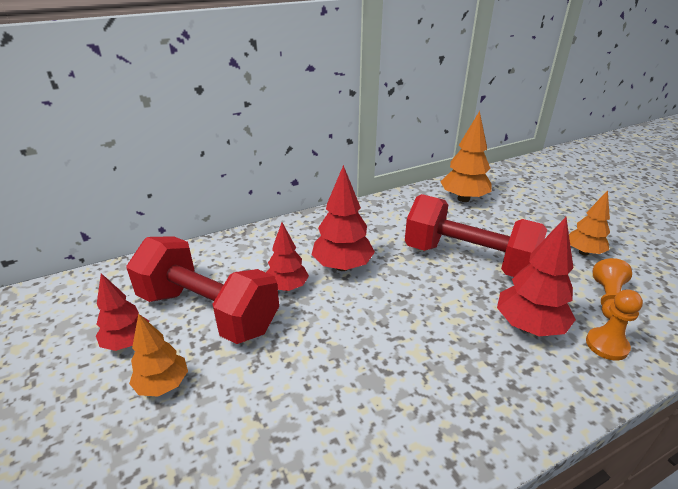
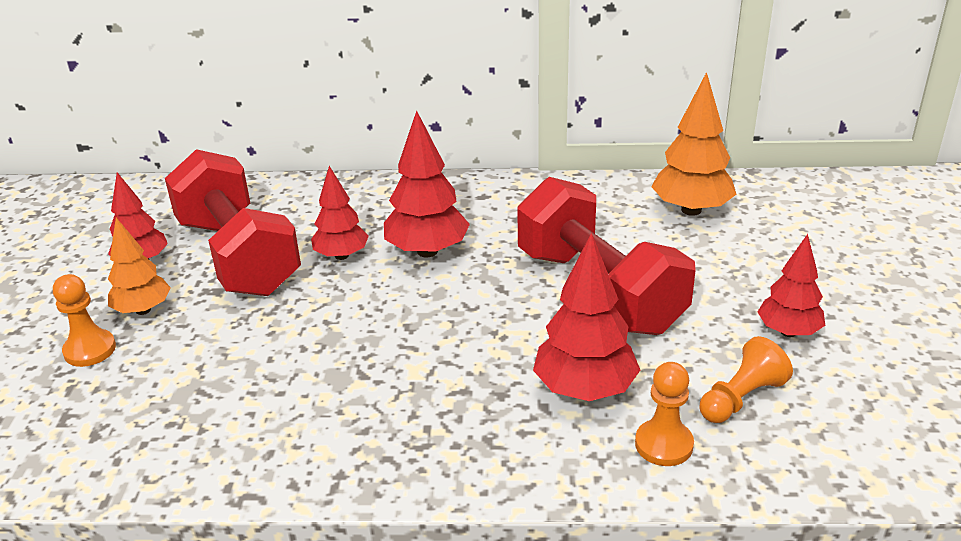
camera: 30 degrees right, 0 degrees up
(140, 442) = (90, 350): none -> orange pawn
(583, 252) = (788, 332): orange tree -> red tree

